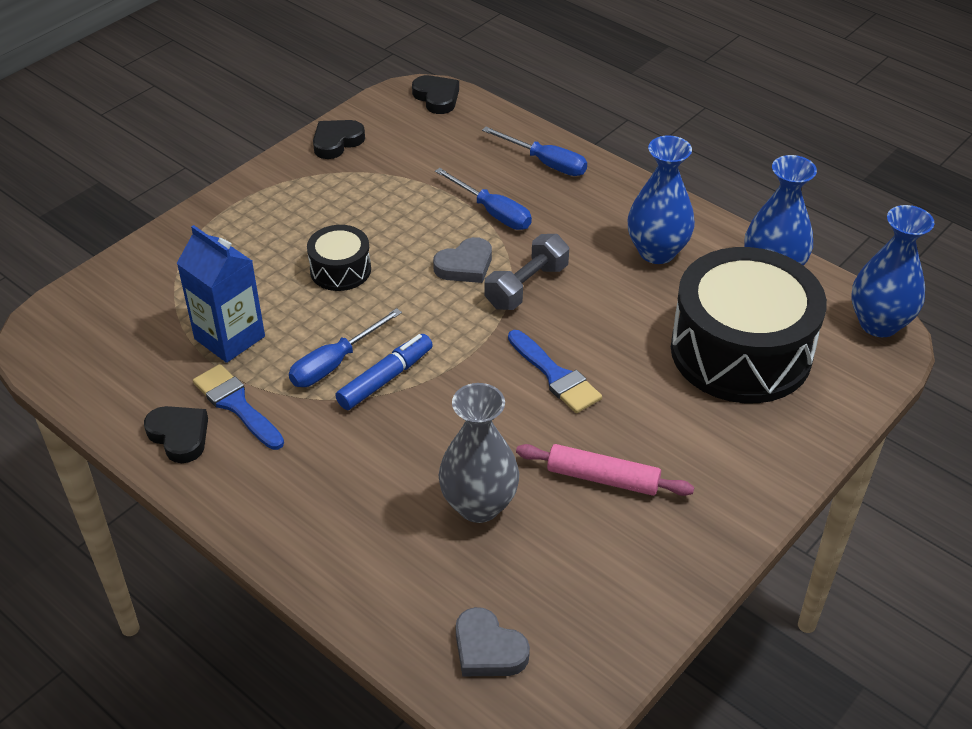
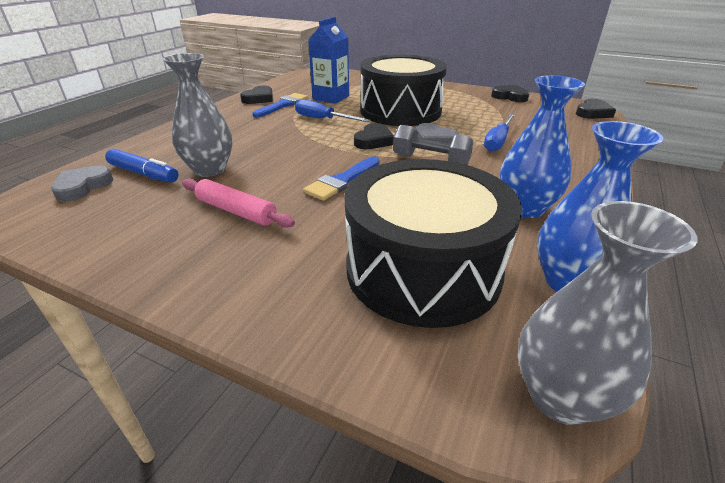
camera: 75 degrees right, 10 degrees down
(340, 270) = (400, 111): black drum -> black drum, size x2.16
(385, 378) = (316, 132): blue marker -> blue marker (144, 174)
(444, 323) = (373, 141): none -> black heart
(545, 163) = (577, 151): blue screwdriver -> none
(603, 478) = (236, 211): pink rolling pin -> pink rolling pin turned 60 degrees counterclockwise
(878, 324) = (560, 397): blue vase -> grey vase

